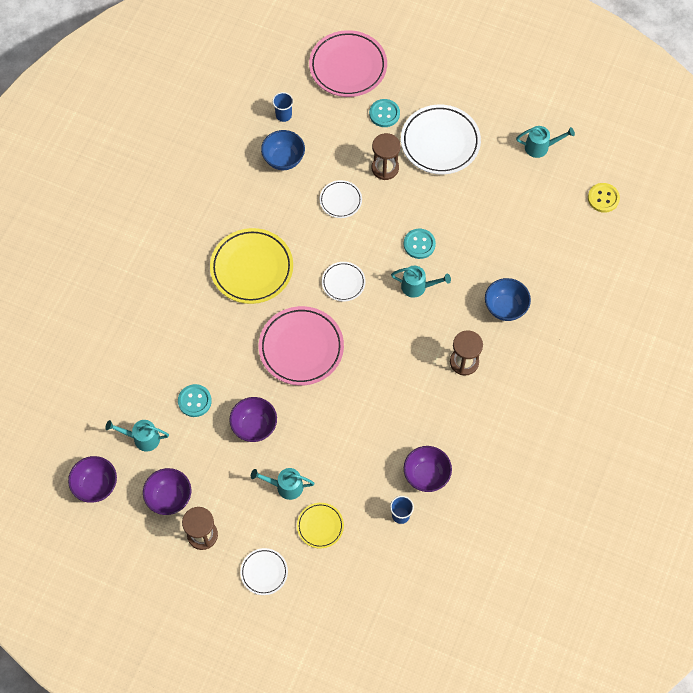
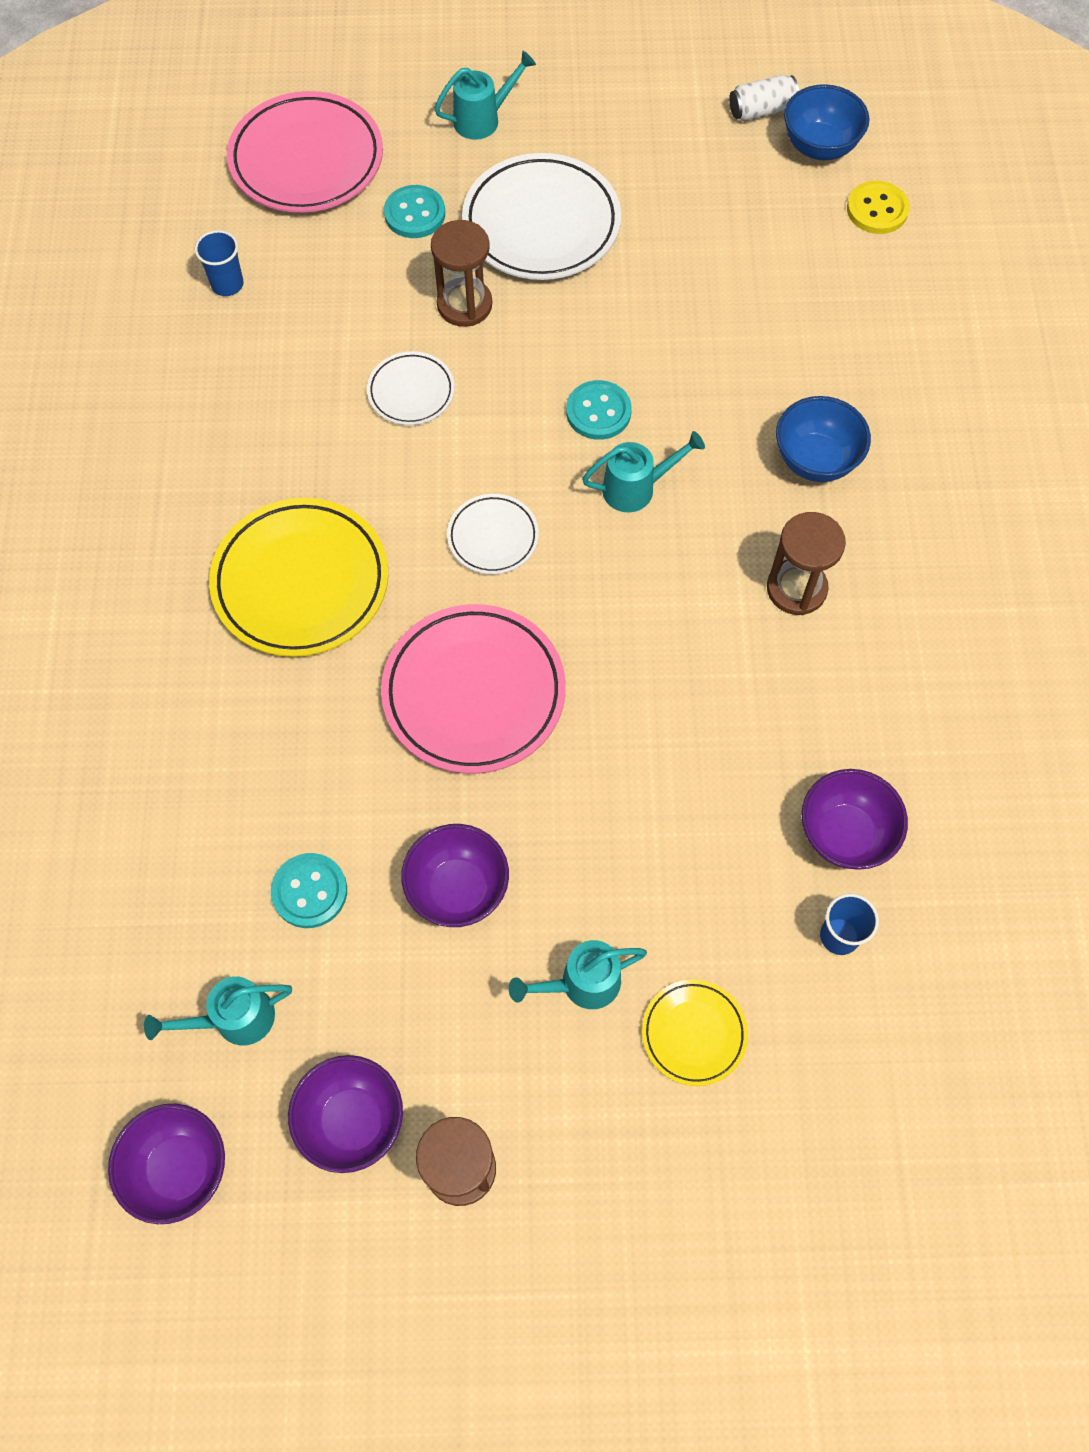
camera: 25 degrees left, 0 degrees up
(264, 572) = (629, 1188): white plate -> none
(283, 159) = (265, 361): blue bowl -> blue bowl (819, 147)
(540, 147) = (722, 167): turquoise watering can -> turquoise watering can (483, 119)
(576, 125) = (761, 110): none -> white can

